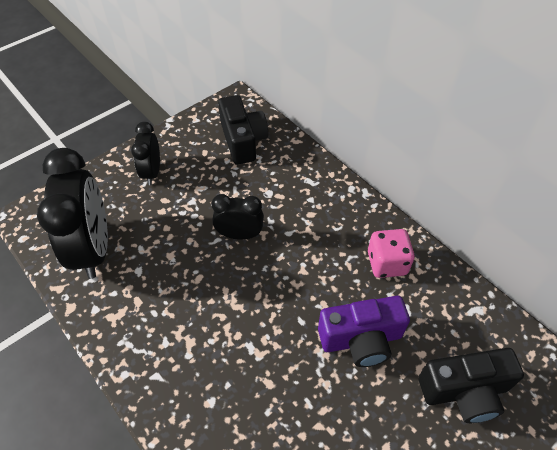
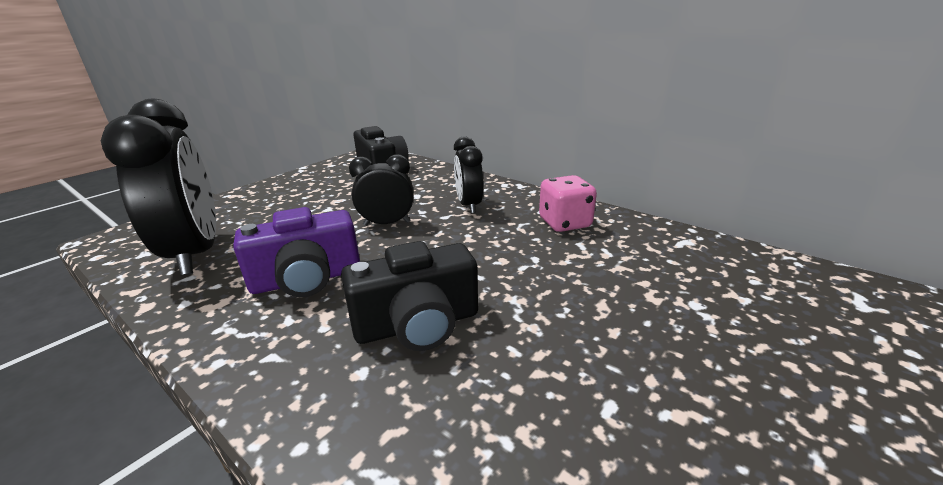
camera: 10 degrees left, 25 degrees down
(152, 172) = (280, 196): black clock -> black clock (469, 205)
(361, 339) = (562, 281): purple camera -> purple camera (307, 279)
(464, 391) = (720, 306): black camera -> black camera (417, 325)

